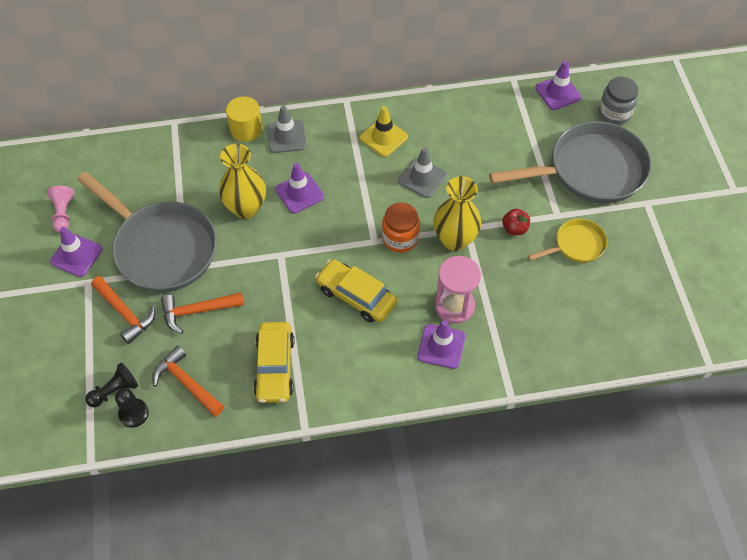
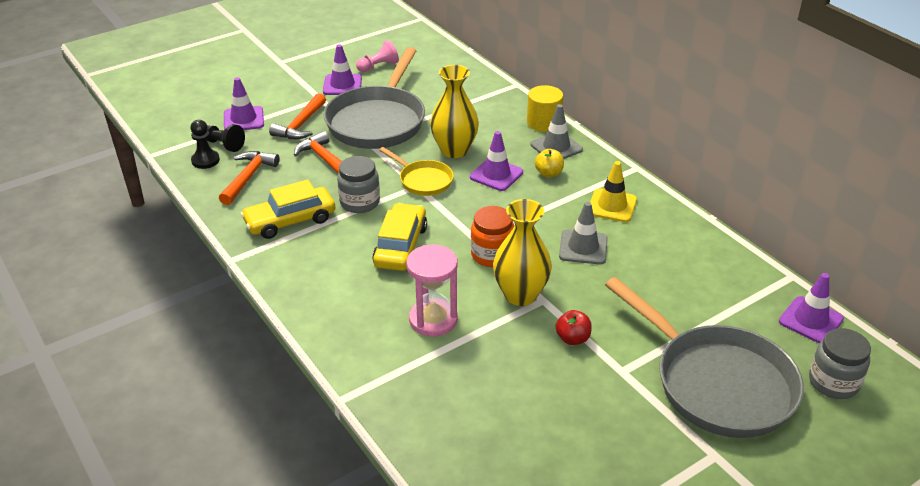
camera: 65 degrees right, 20 degrees down
(279, 305) = (360, 202): none -> grey jar
(319, 158) = (549, 173): none -> yellow apple
(441, 346) = (375, 324): purple traffic cone -> purple traffic cone (243, 119)
(576, 245) = (591, 400): yellow pan -> yellow pan (423, 180)

